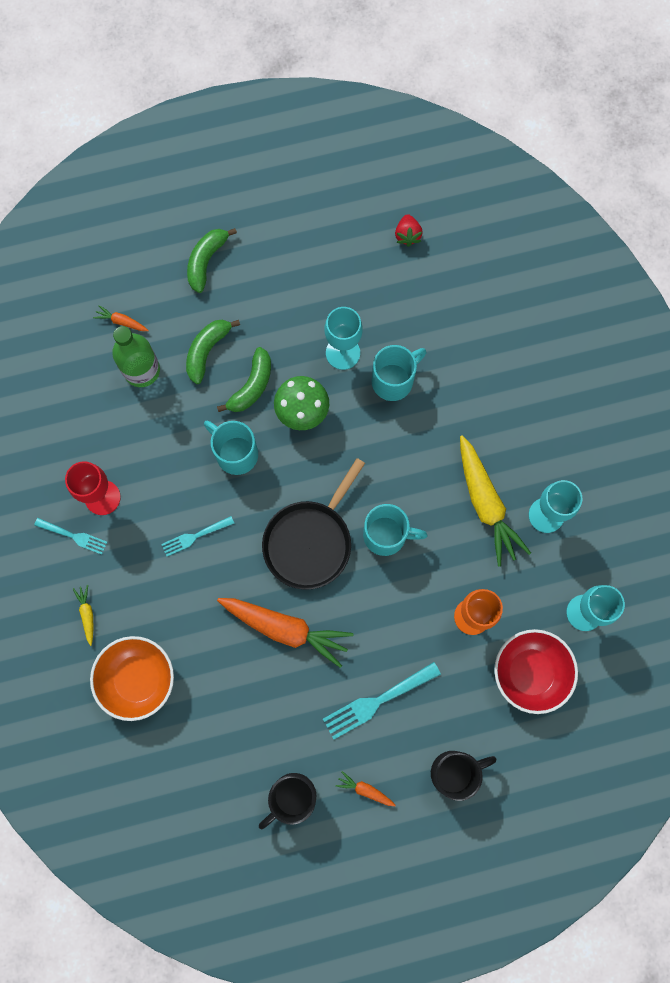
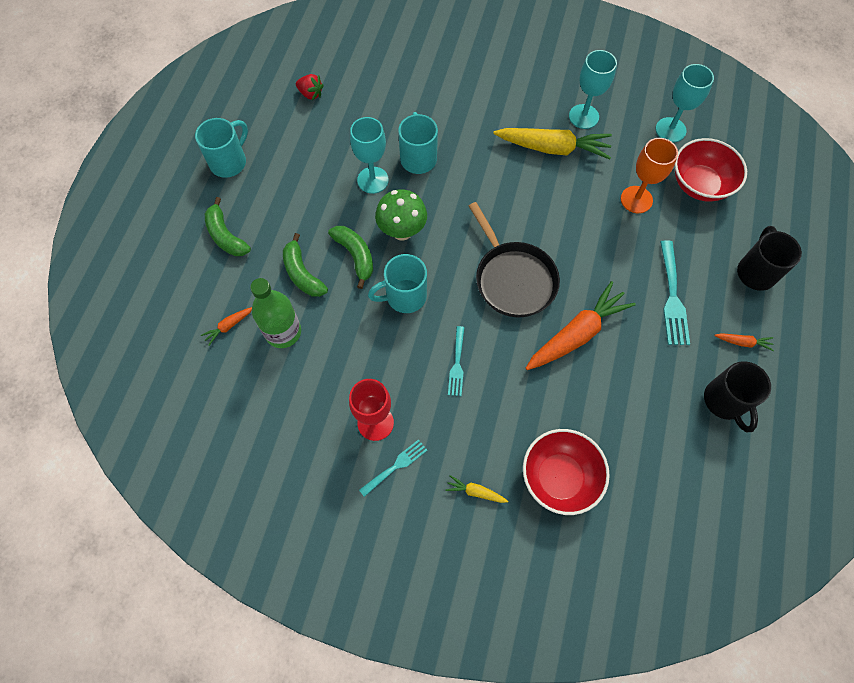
camera: 60 degrees left, 10 degrees down
(138, 679) = (559, 477): orange bowl -> red bowl
(365, 790) = (743, 342): orange carrot -> orange carrot turned 135 degrees counterclockwise
(386, 535) = (539, 223): turquoise mug -> turquoise mug (229, 162)

